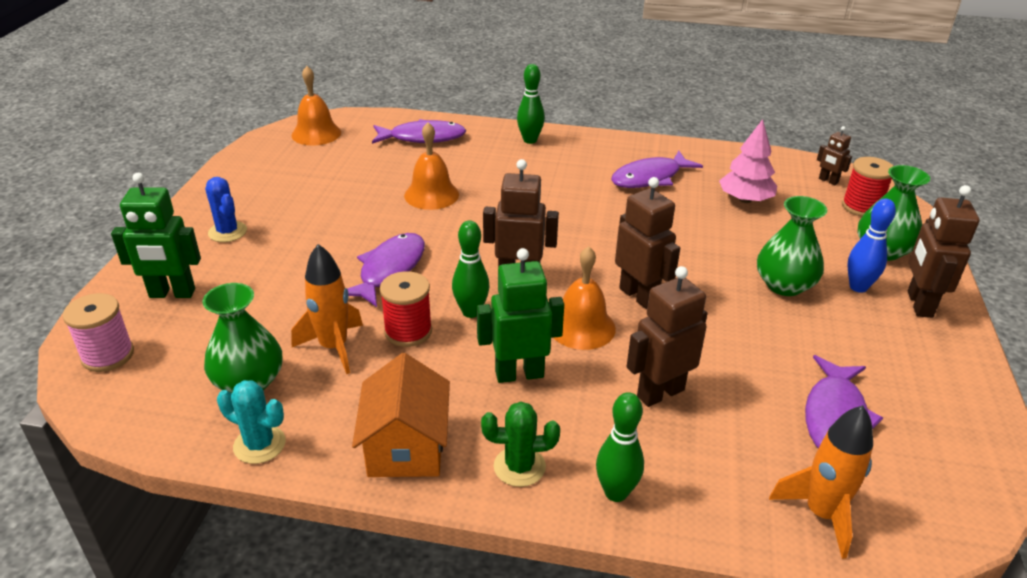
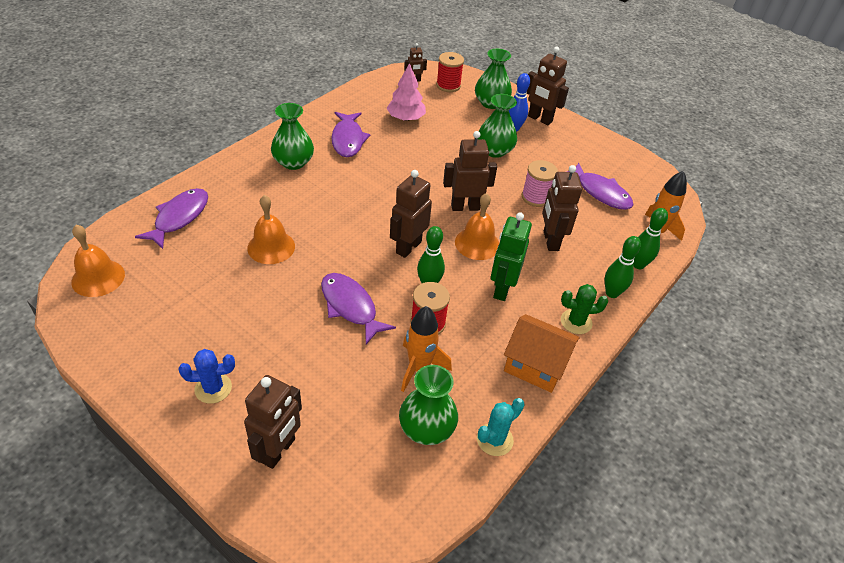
camera: 65 degrees left, 10 degrees up
(108, 355) = (335, 515): pink spool -> pink spool (535, 197)
(172, 294) = (278, 451): green robot -> brown robot
(519, 466) = (576, 322): green cactus -> green cactus turned 60 degrees clockwise
(530, 140) = (245, 166): green bowling pin -> green bowling pin (638, 264)
(570, 161) = (293, 162): none -> green vase

